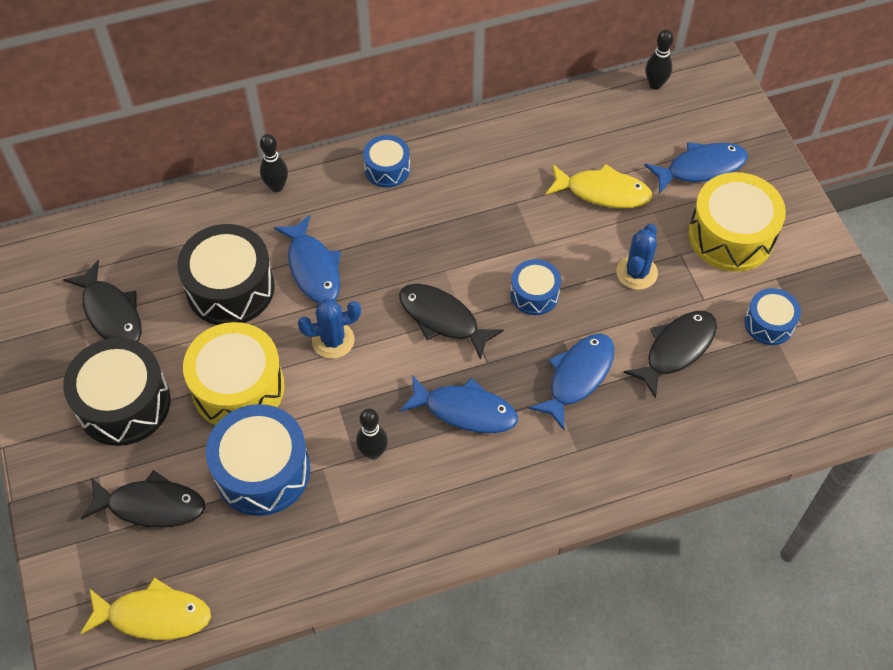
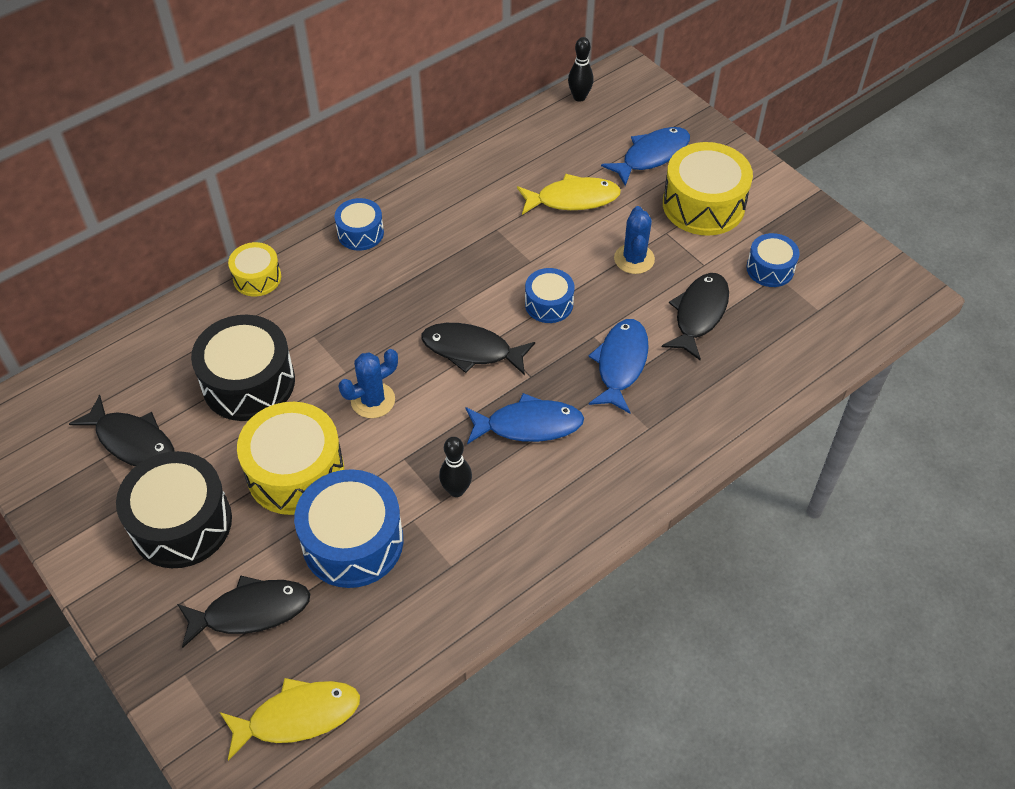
camera: 20 degrees left, 5 degrees down
(276, 187) = (257, 278): black bowling pin -> yellow drum
(313, 268) = (325, 341): blue fish -> none

